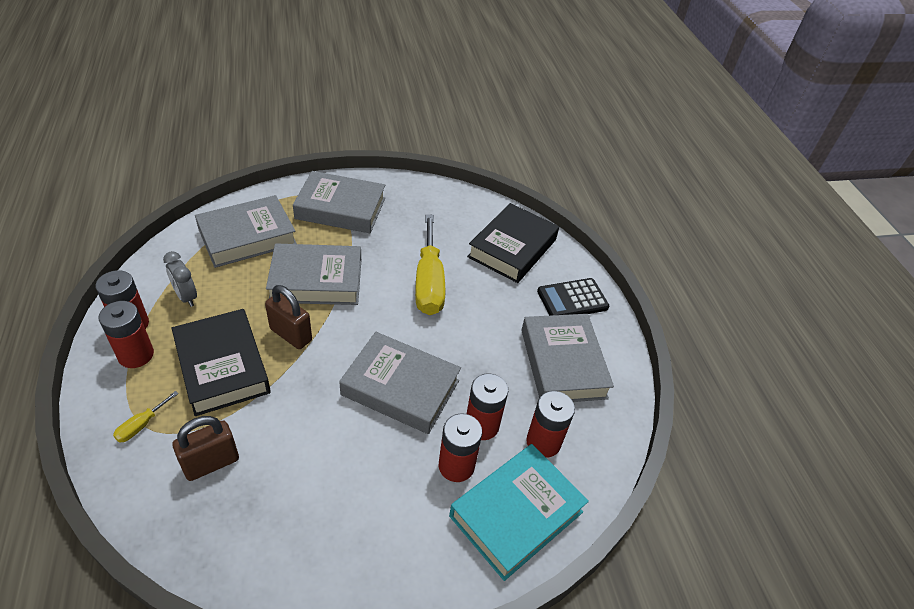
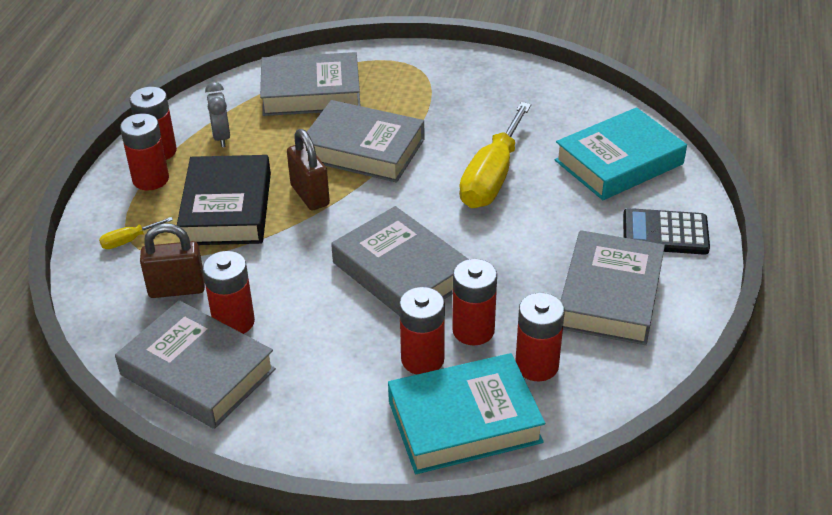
camera: 30 degrees right, 5 degrees down
(280, 481) = (234, 322): none -> red battery
(340, 208) = (429, 82): grey book -> grey book (197, 372)
(512, 248) = (619, 162): black book -> turquoise book

